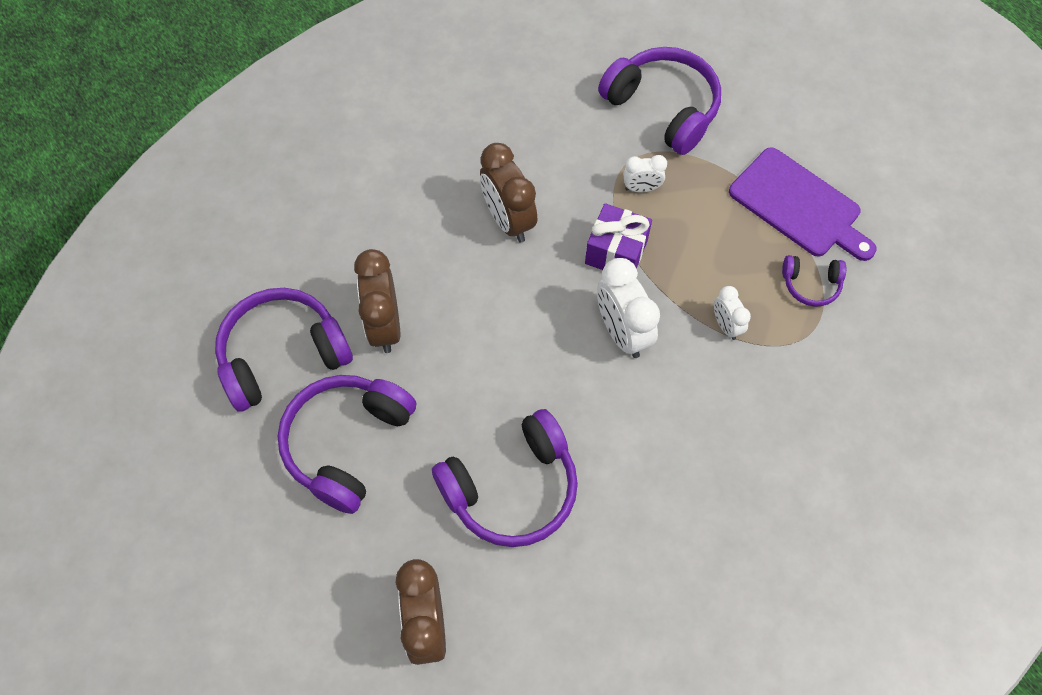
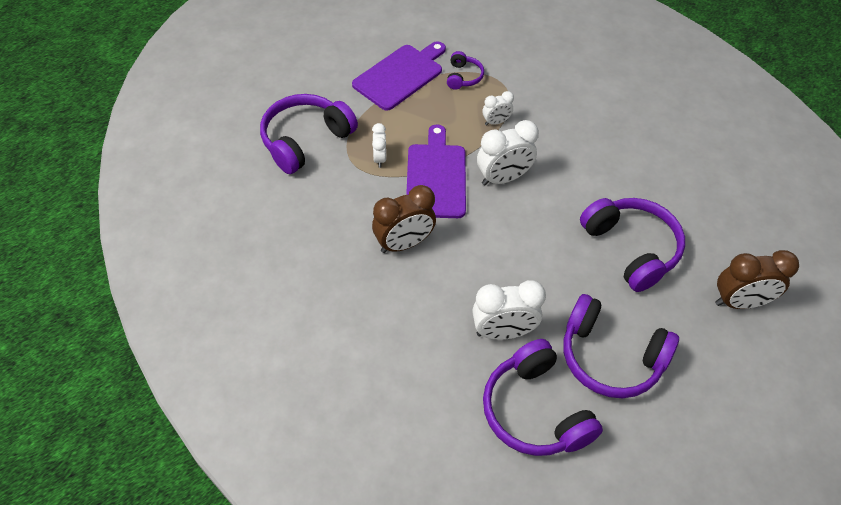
camera: 90 degrees left, 10 degrees down
(384, 325) = (503, 332): brown clock -> white clock
(616, 252) = (436, 177): purple gift -> purple cutting board

